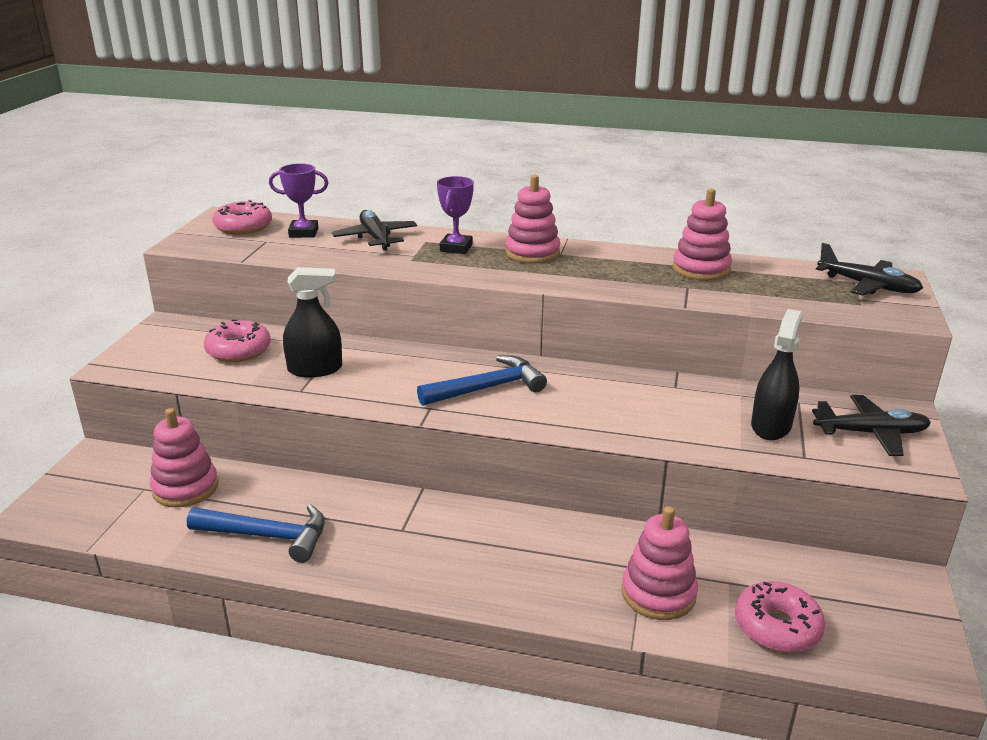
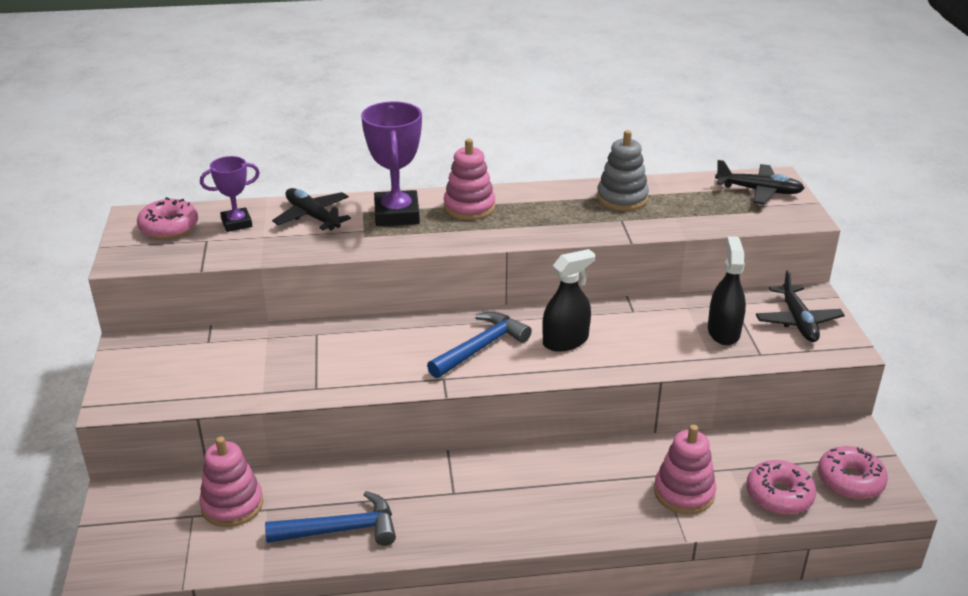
camera: 20 degrees left, 5 degrees up
(238, 350) = (225, 359): pink donut -> pink donut (850, 480)
(315, 369) = (313, 363): black spray bottle -> black spray bottle (565, 341)
(456, 248) = (397, 214): purple trophy -> purple trophy, size x1.67
(701, 269) = (622, 198): pink stacking toy -> grey stacking toy
(871, 433) = (798, 321): black plane -> black plane turned 105 degrees clockwise

